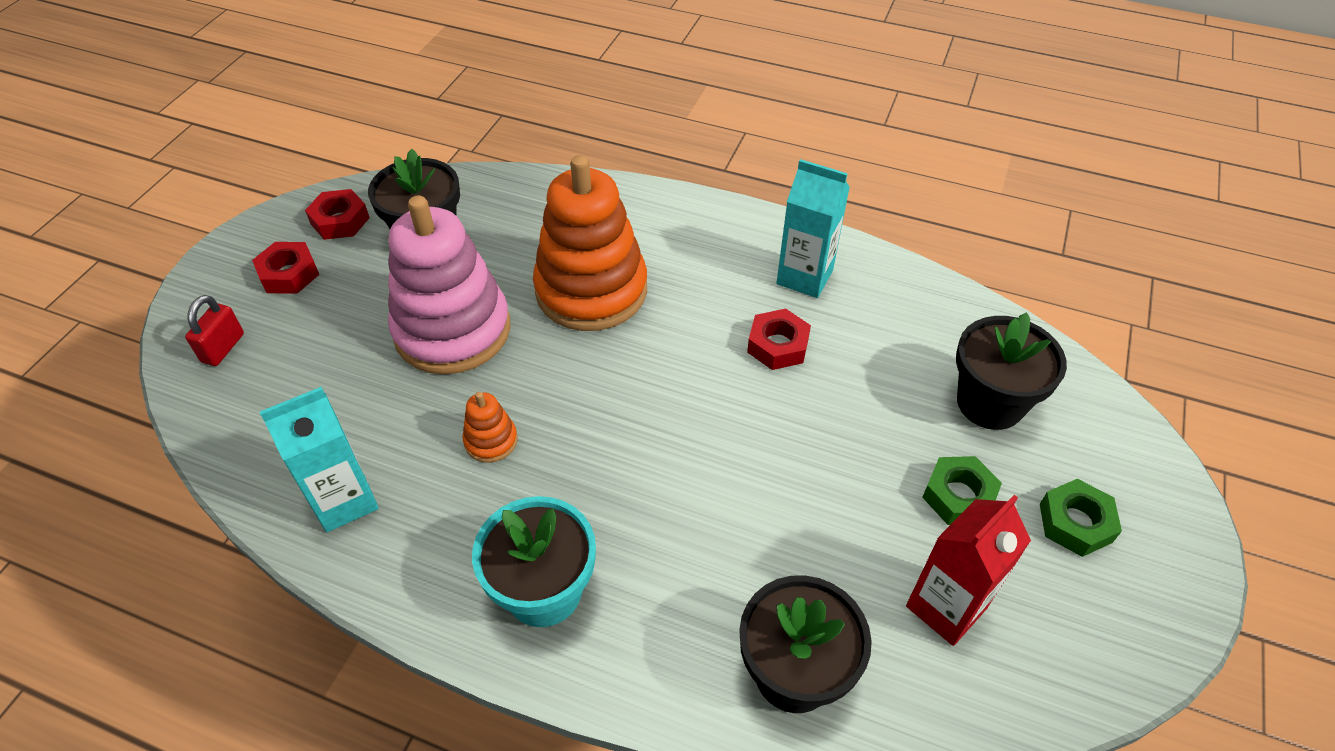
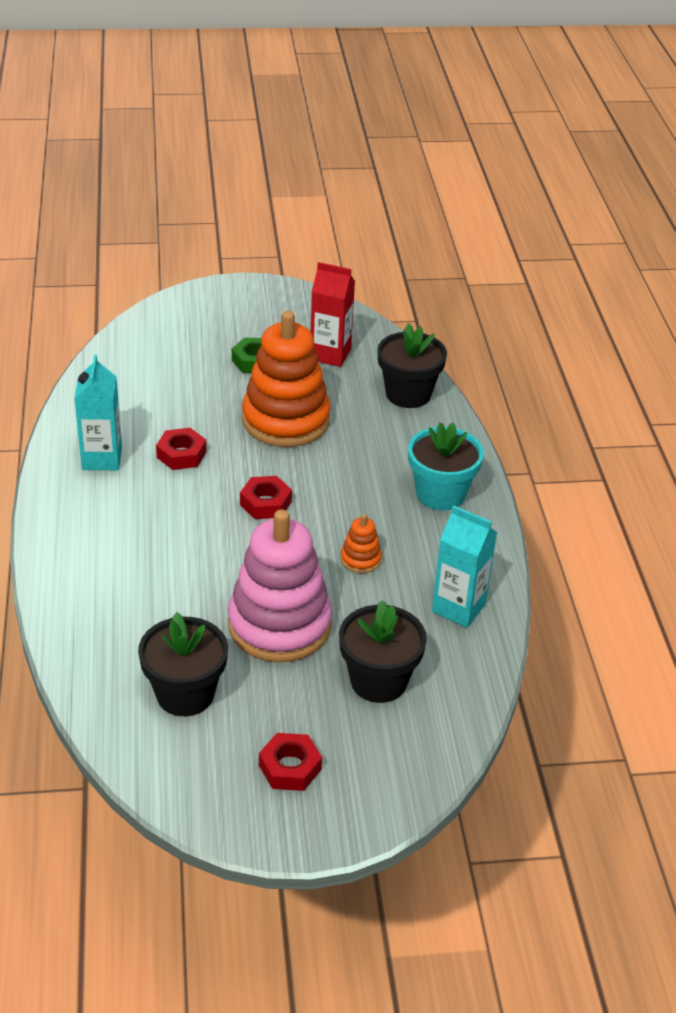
camera: 120 degrees left, 10 degrees down
(223, 348) = (395, 759): red padlock -> none
(340, 221) = (201, 771): red nut -> red nut (265, 503)
(591, 290) = (186, 564): orange stacking toy -> orange stacking toy (286, 420)
(990, 403) = (173, 360): black flower pot -> black flower pot (378, 681)
(1075, 523) = (243, 322): green nut -> none

